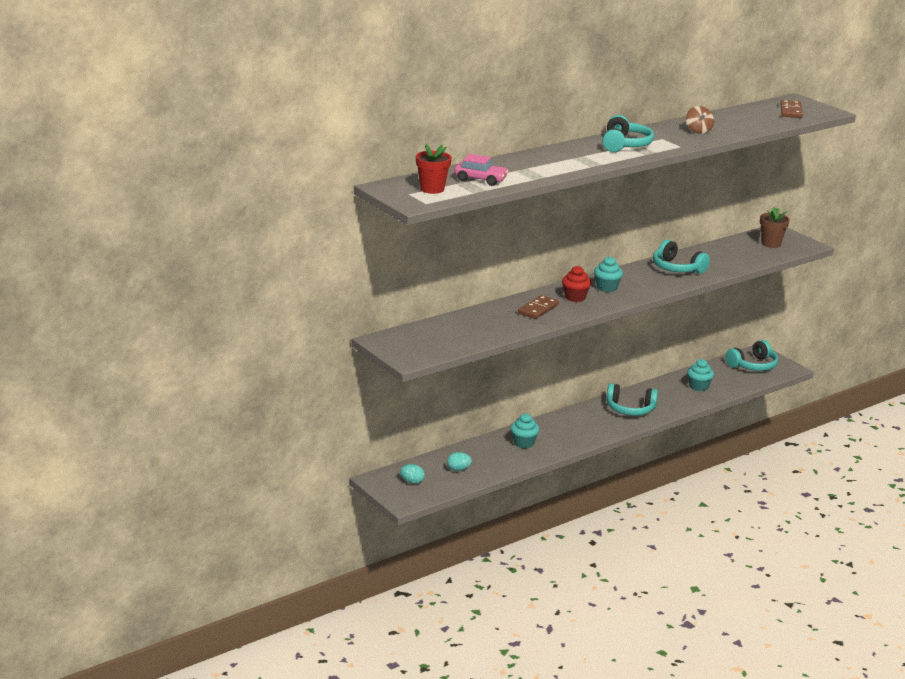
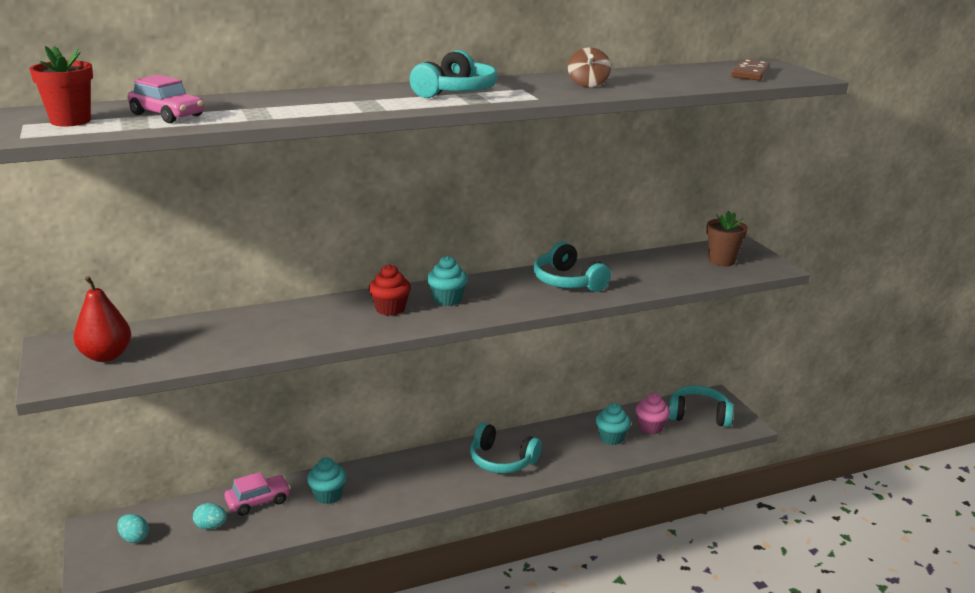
camera: 15 degrees right, 0 degrees up
(423, 343) = (106, 356): none -> red pear
(478, 452) = (258, 501): none -> pink car
(538, 309) = (322, 321): brown domino -> none
(722, 377) = (650, 427): none -> pink cupcake
(753, 365) = (699, 415): turquoise headphones -> turquoise headphones turned 150 degrees counterclockwise

